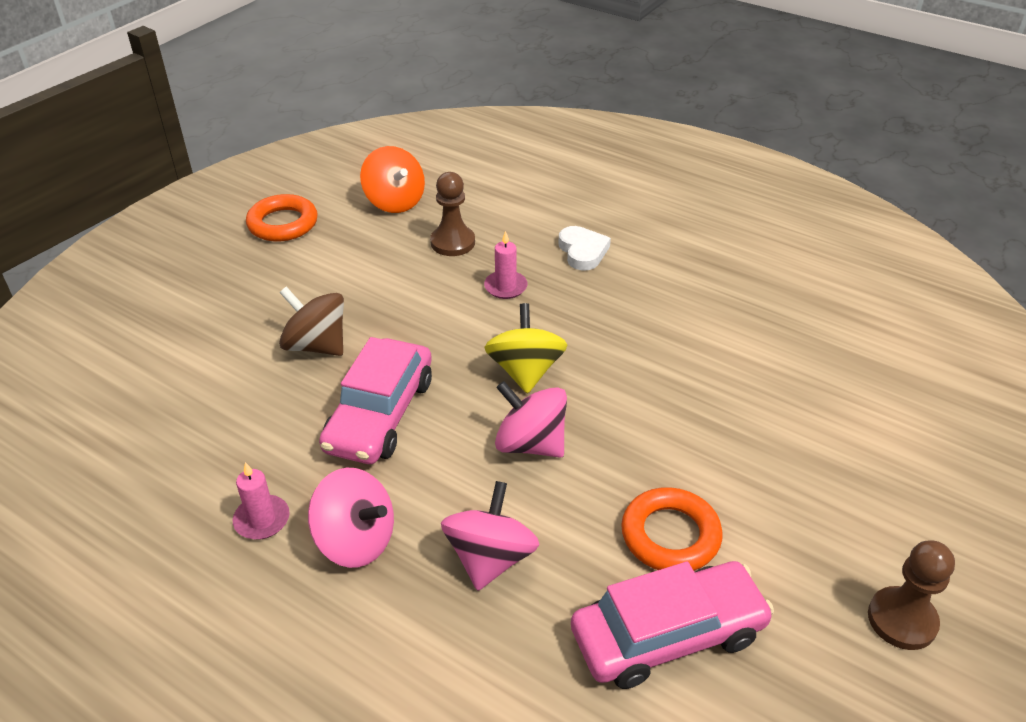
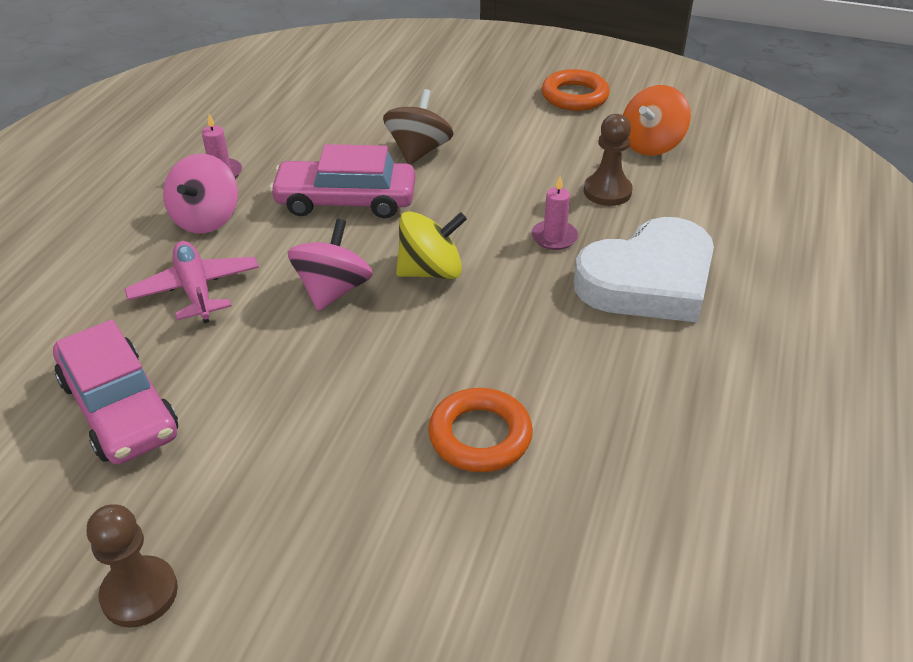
camera: 75 degrees right, 0 degrees up
(490, 558) = (195, 290): pink spinning top -> pink plane
(582, 251) = (648, 280): white heart -> white heart, size x2.11
(670, 535) = (234, 398): orange ring -> orange ring (480, 436)

